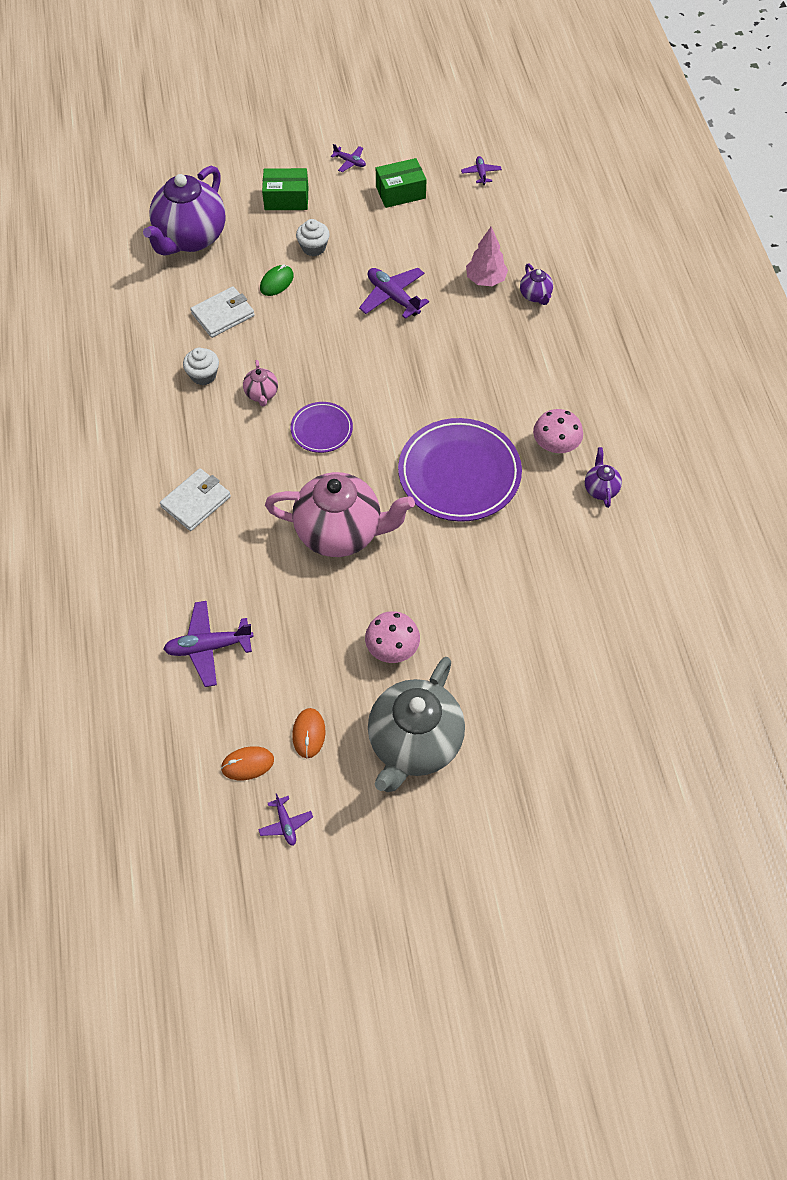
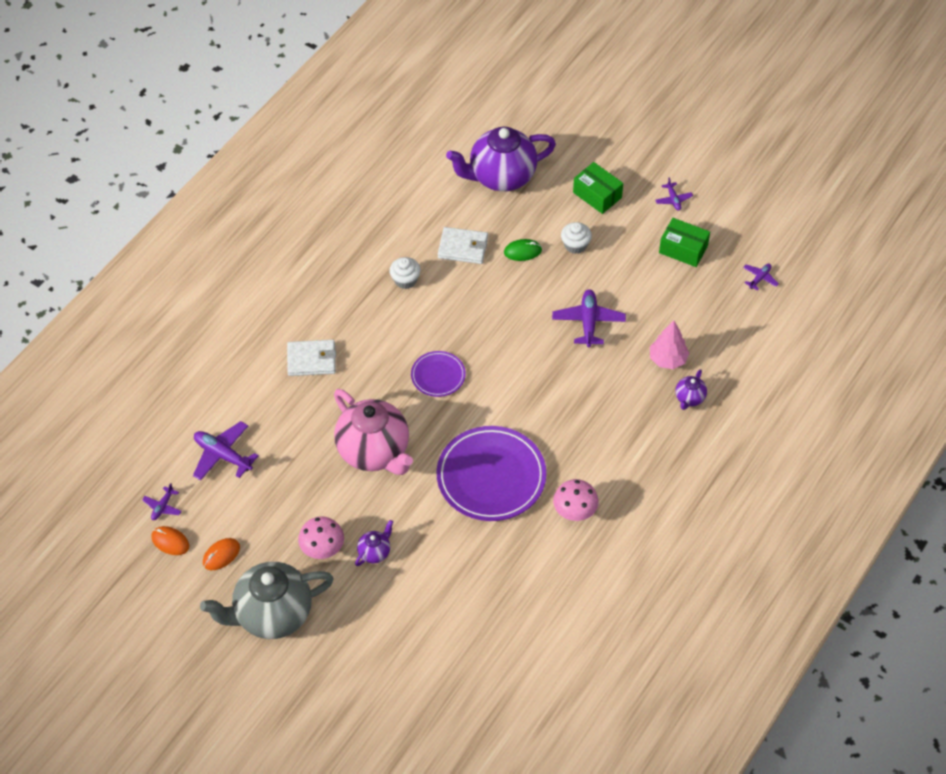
camera: 45 degrees right, 5 degrees down
(262, 394) = (427, 322): pink teapot -> none
(285, 824) = (153, 593): purple plane -> purple plane (162, 507)
(600, 489) = (571, 564): purple teapot -> purple teapot (375, 552)

